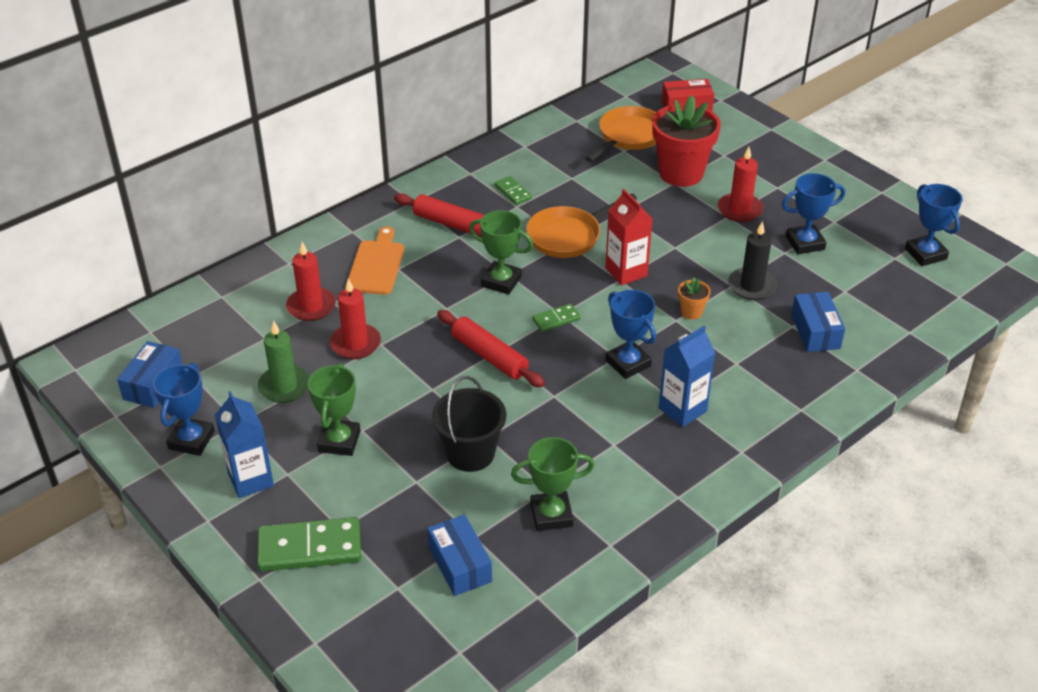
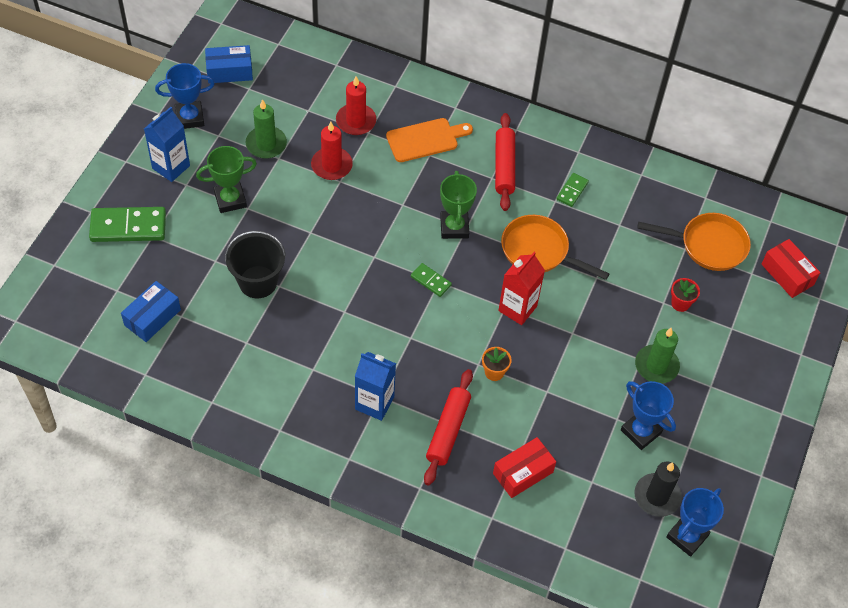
camera: 60 degrees right, 15 degrees up
(309, 547) = (128, 226): green domino -> green domino turned 60 degrees counterclockwise
(489, 356) = (364, 253): red rolling pin -> red rolling pin (448, 430)
(551, 515) = (223, 355): green trophy -> none
(628, 363) = (407, 348): blue trophy -> none
(681, 173) = (680, 303): red flower pot -> red flower pot, size x0.43
(739, 210) = (656, 366): red candle -> green candle
(752, 286) = (555, 407): black candle -> black candle (657, 496)
(815, 331) = (523, 473): blue box -> red box

